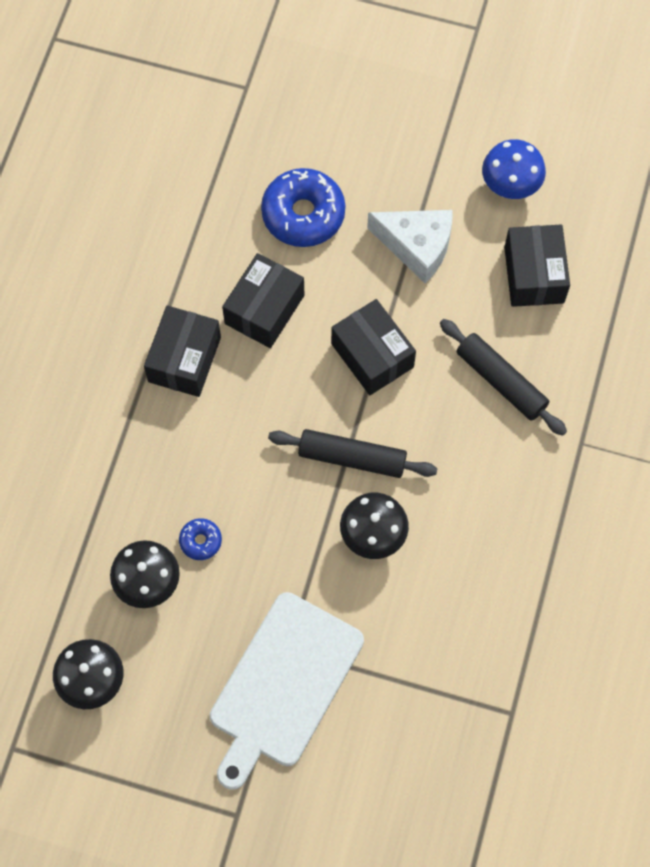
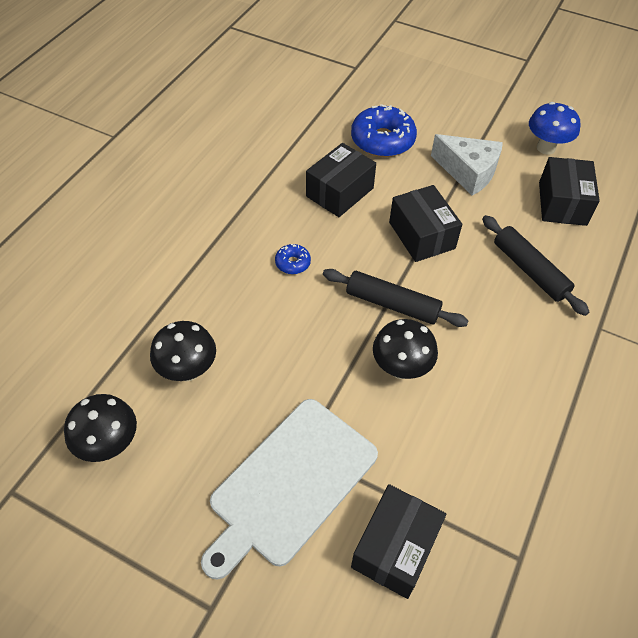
camera: 10 degrees right, 15 degrees down
(184, 359) = (267, 214): black box -> black box (395, 548)
(200, 541) = (244, 345): blue donut -> blue donut (293, 263)

